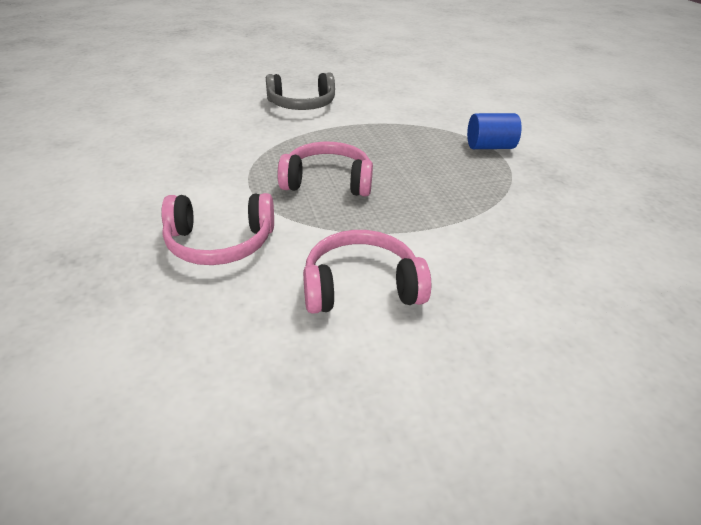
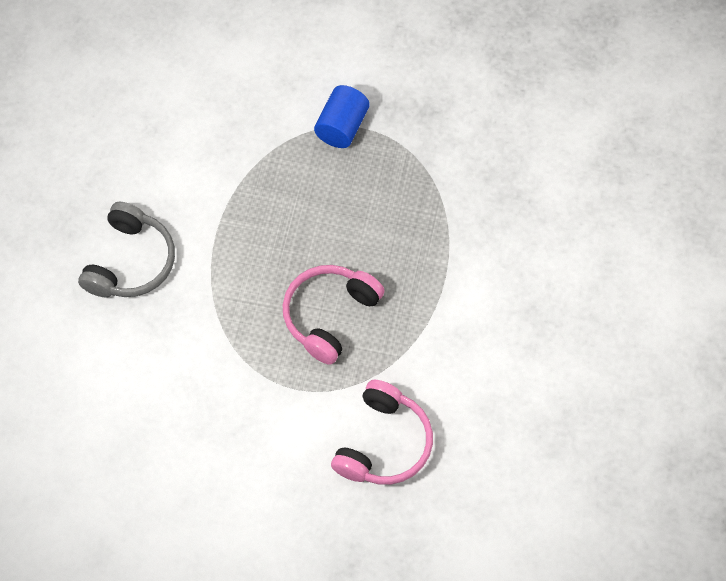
camera: 60 degrees left, 25 degrees up
(361, 286) = (491, 360): pink headphones -> none

